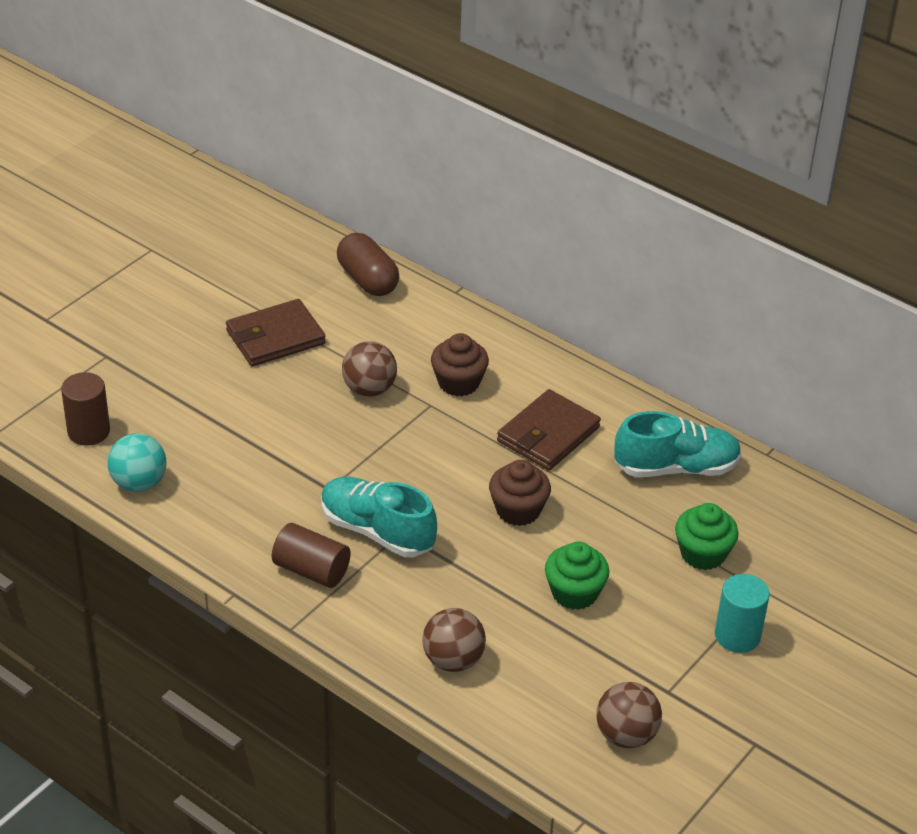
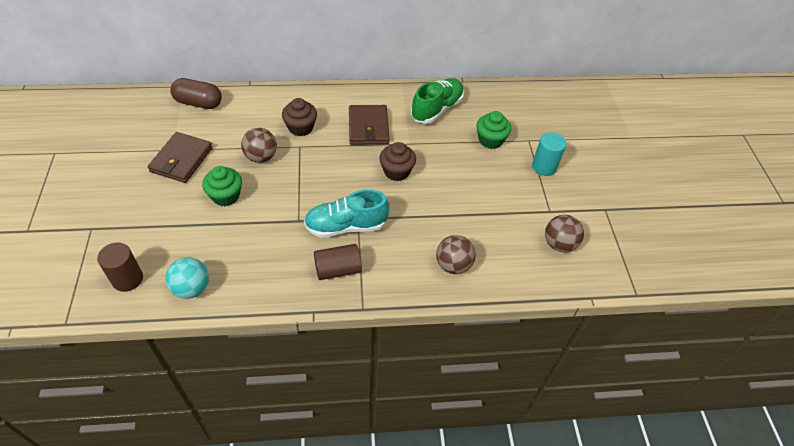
camera: 45 degrees left, 10 degrees up
(574, 593) = (464, 193): green cupcake -> green cupcake (225, 196)
(676, 468) = (437, 109): turquoise shoe -> green shoe

